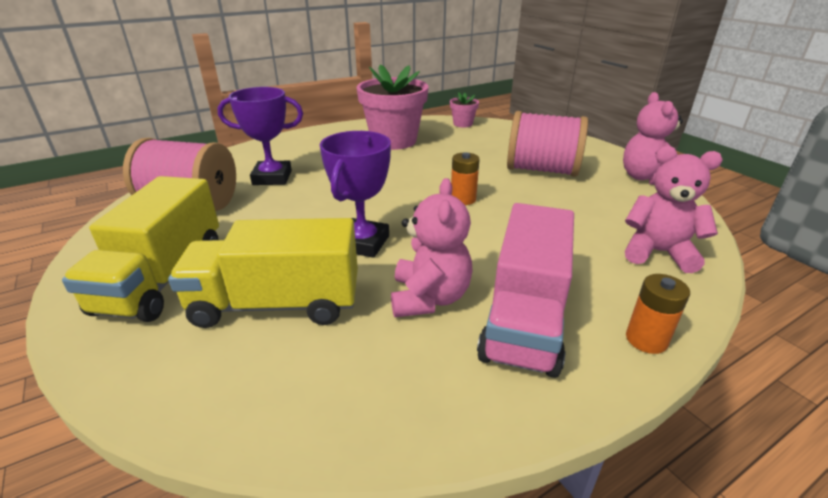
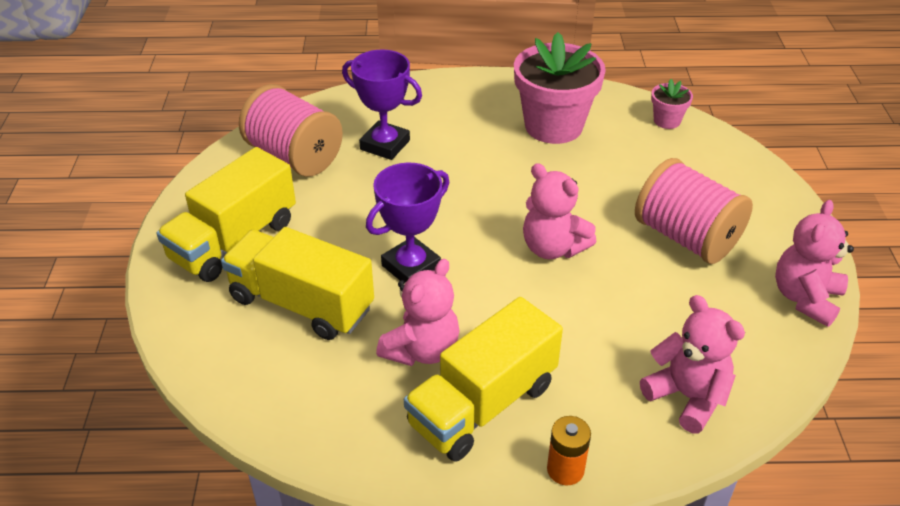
camera: 30 degrees right, 10 degrees up
(463, 199) = (552, 248): orange battery -> pink teddy bear
(525, 319) = (483, 404): pink truck -> yellow truck

